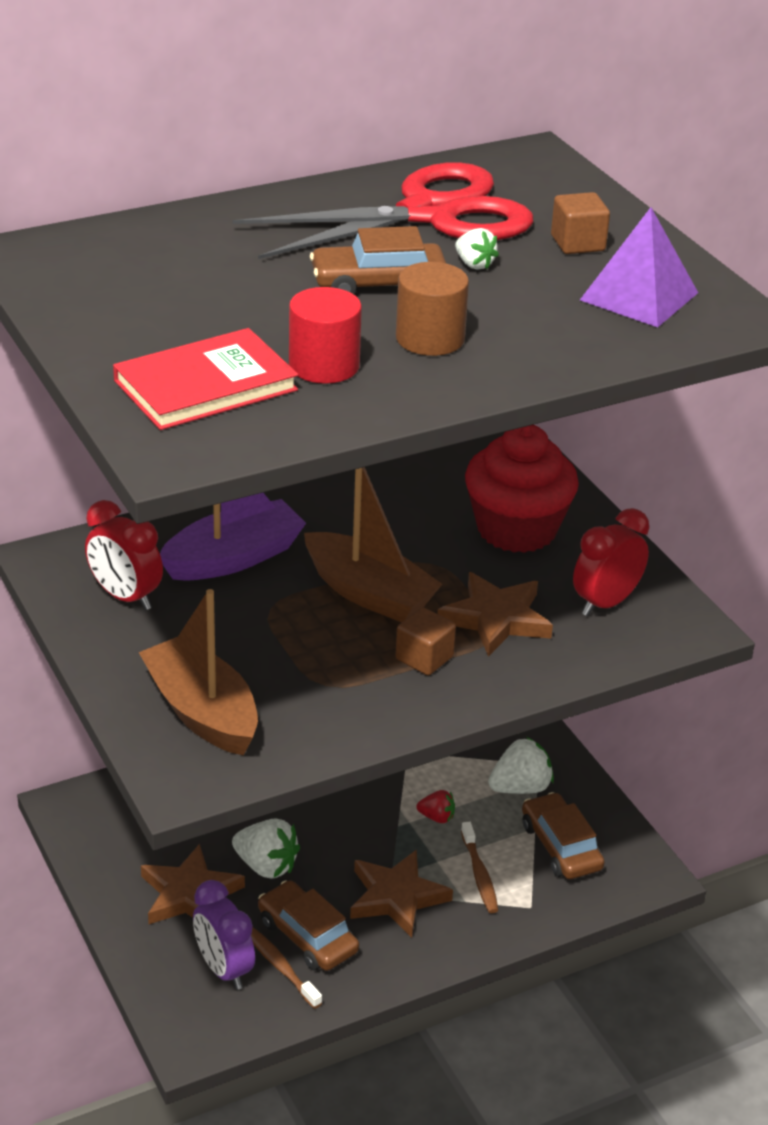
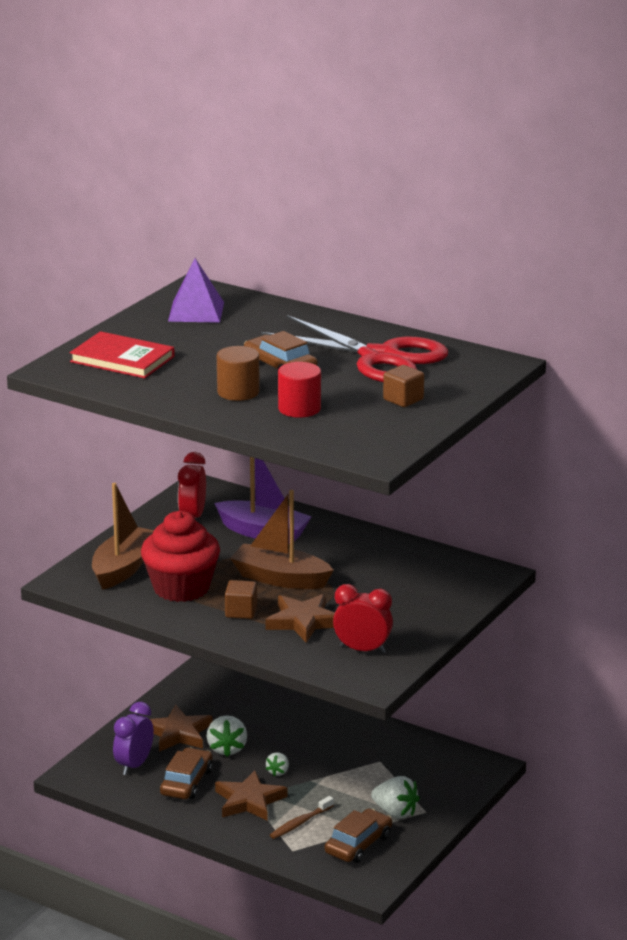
camera: 60 degrees right, 10 degrees down
(280, 967) = (154, 782): brown toothbrush -> none
(324, 365) = (176, 377): red cylinder -> red cylinder (299, 409)
(368, 593) = (280, 579): brown boat -> brown boat turned 105 degrees clockwise
(437, 817) = (333, 791): red strawberry -> none
(474, 264) = (336, 382): white strawberry -> white strawberry (278, 772)
(516, 529) = (401, 602): red cupcake -> red cupcake (181, 588)
(639, 296) = (362, 428): purple pyramid -> purple pyramid (196, 311)

